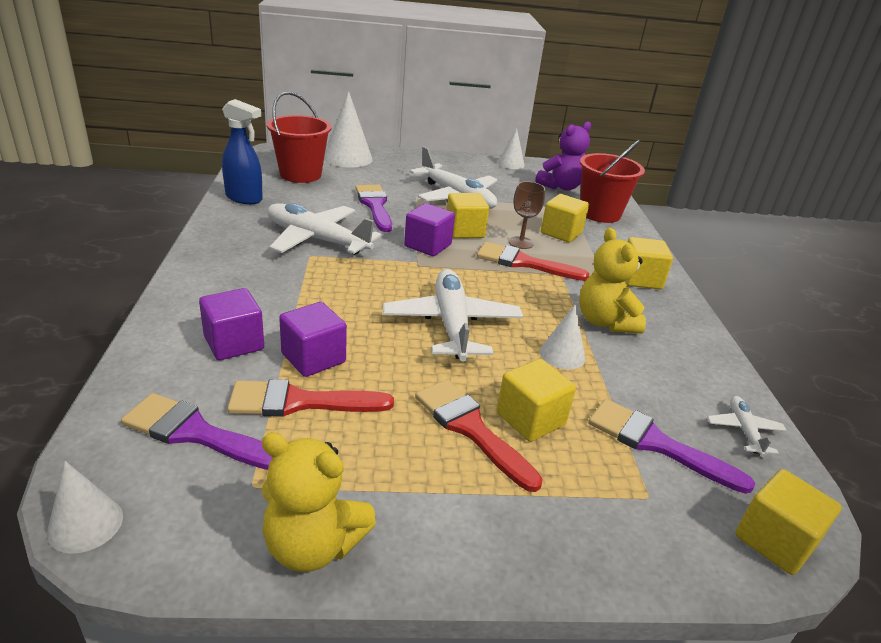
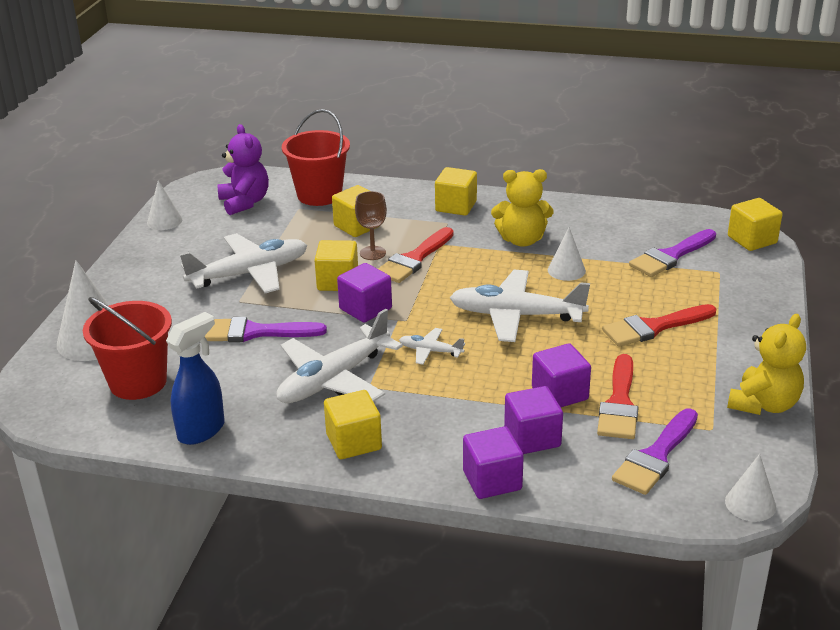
camera: 70 degrees left, 0 degrees up
(167, 323) = (492, 480): none -> purple cube
(530, 419) = (644, 300): yellow cube -> yellow cube (354, 442)
(744, 430) = (658, 220): white plane -> white plane (430, 351)

